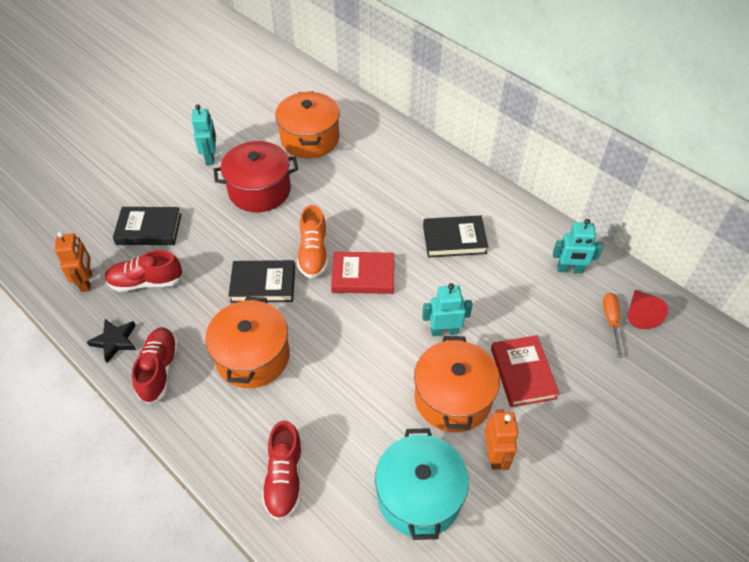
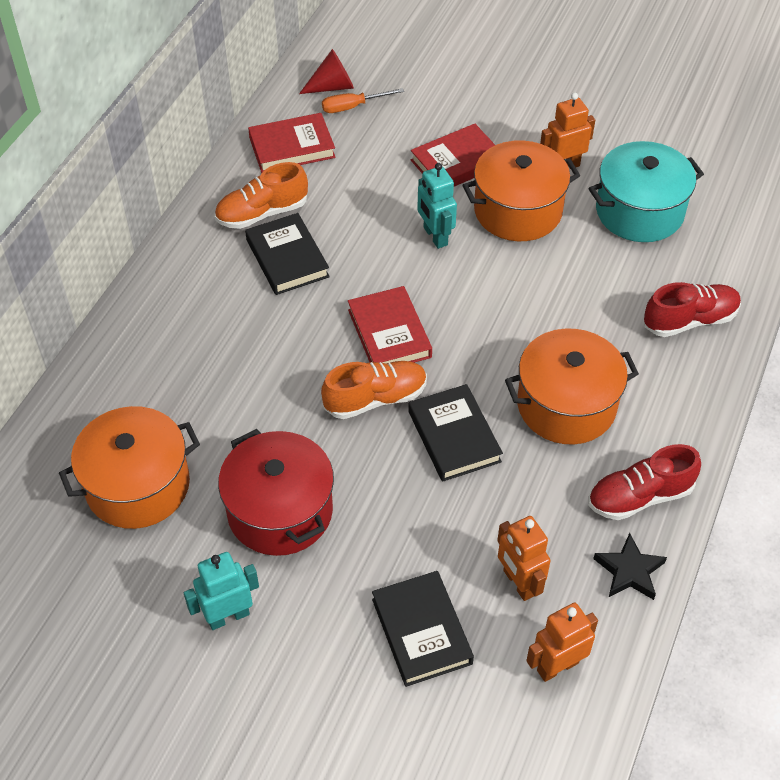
camera: 110 degrees left, 0 degrees up
(146, 282) = (518, 583): red shoe -> orange robot
(503, 236) = (262, 213): none -> orange shoe
(569, 269) = (292, 147): turquoise robot -> red book

